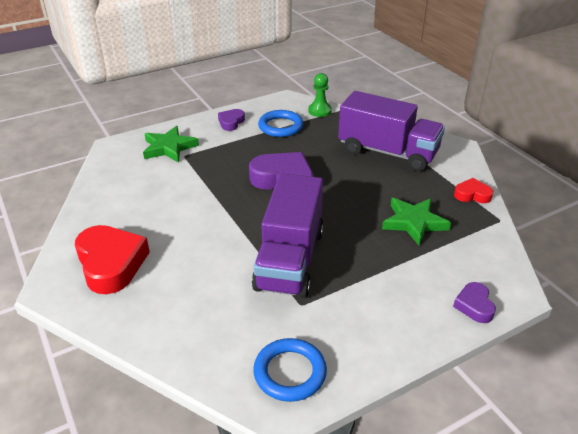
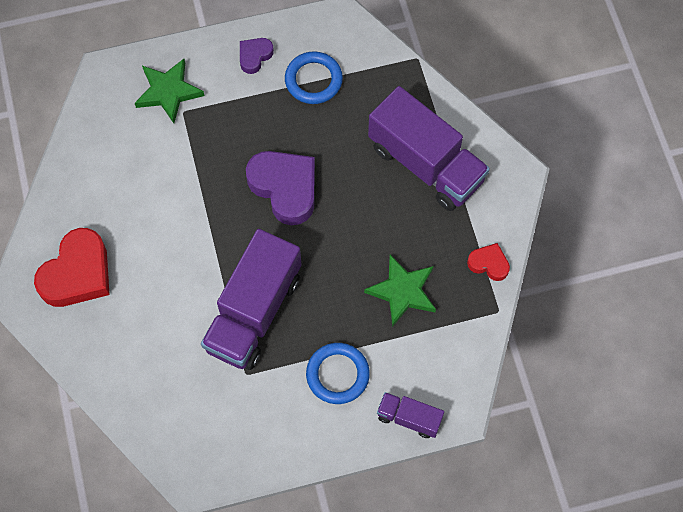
camera: 15 degrees right, 30 degrees up
(111, 264) = (77, 274): red heart -> red heart turned 45 degrees clockwise
(290, 372) = (212, 447): blue ring -> blue ring (337, 374)
(320, 111) = (374, 57): green pawn -> none
(474, 306) = (409, 418): purple heart -> purple truck

